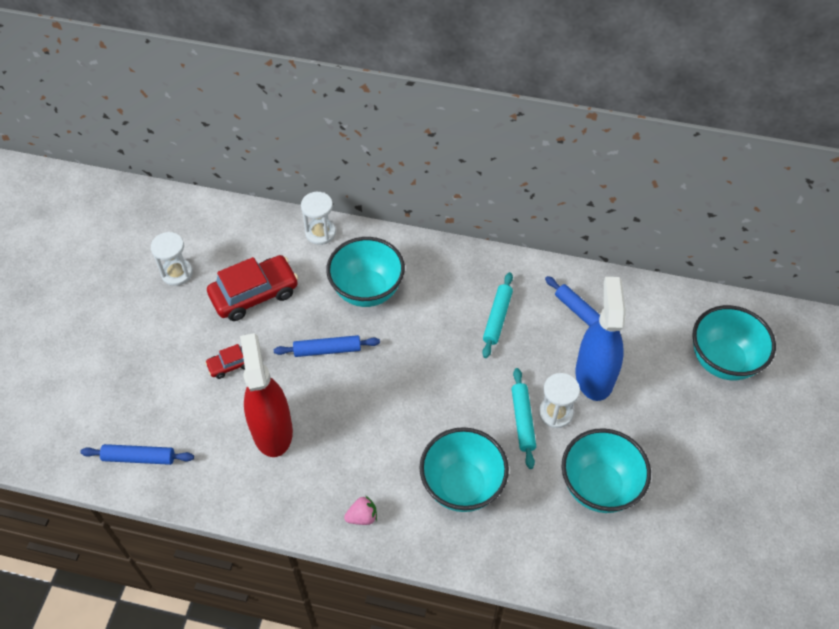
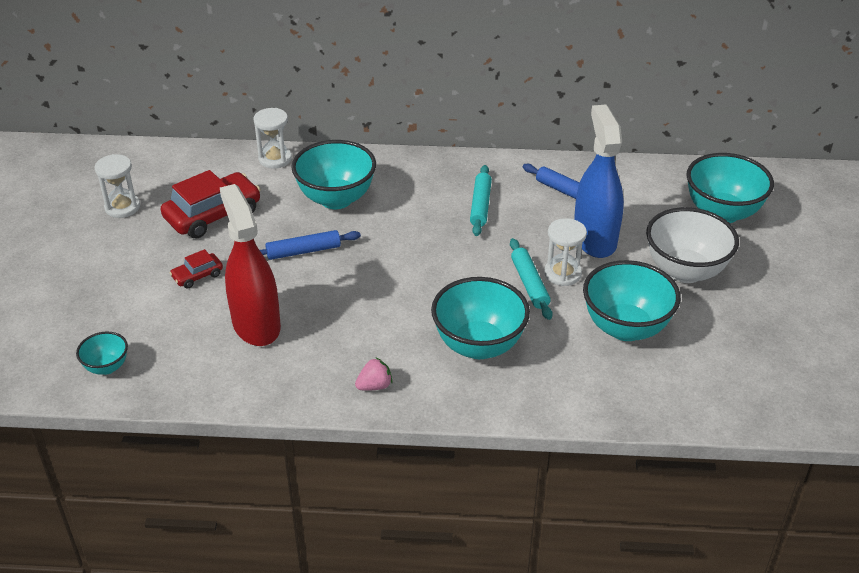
camera: 10 degrees left, 15 degrees down
(139, 457) = (107, 367): blue rolling pin -> turquoise bowl
(670, 427) = (685, 271): none -> white bowl

